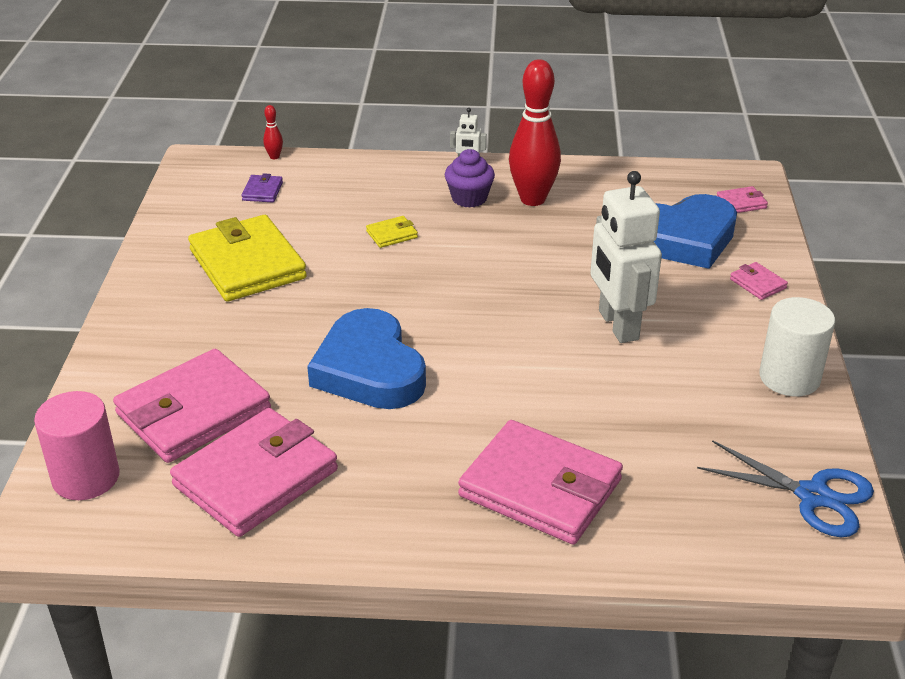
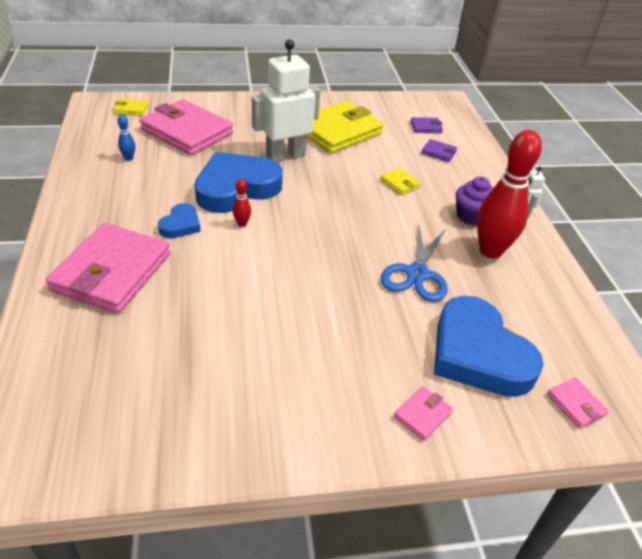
camera: 75 degrees right, 5 degrees up
(86, 477) = (131, 109): pink cylinder -> yellow wallet
(256, 477) = (129, 158): pink wallet -> blue bowling pin
(274, 157) = (472, 127): red bowling pin -> red bowling pin (242, 224)
(329, 193) = (438, 152): none -> purple wallet
(446, 424) = (180, 225): none -> blue heart
(617, 325) = (319, 309): white robot -> white robot (285, 156)
(789, 377) = (266, 436): white cylinder -> none
(813, 496) = (89, 446): blue scissors -> blue scissors (416, 274)

